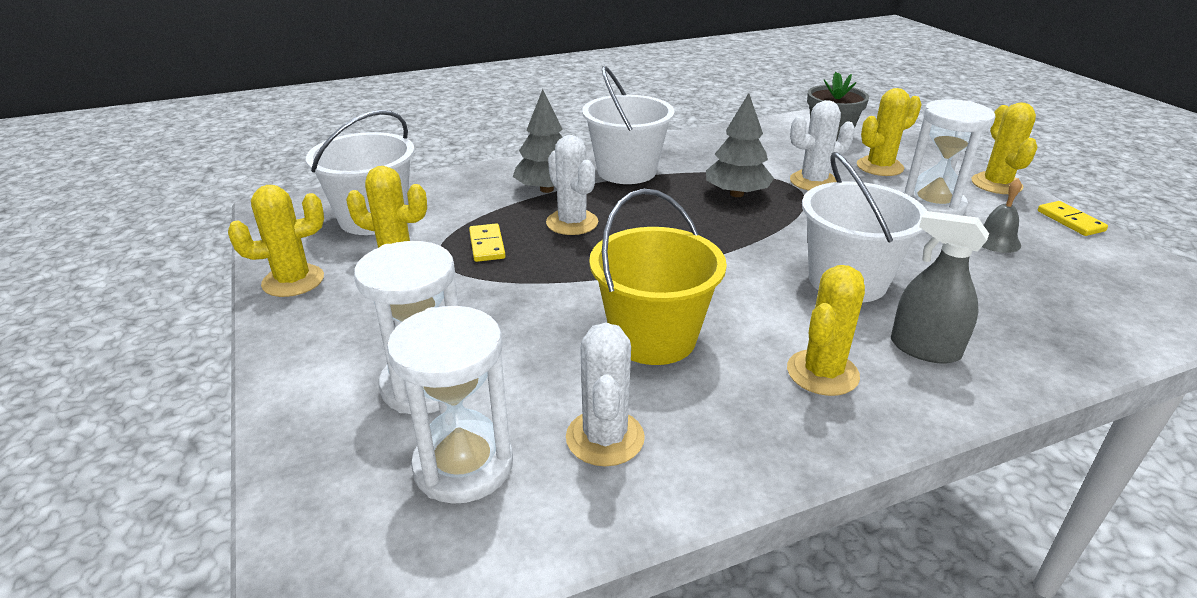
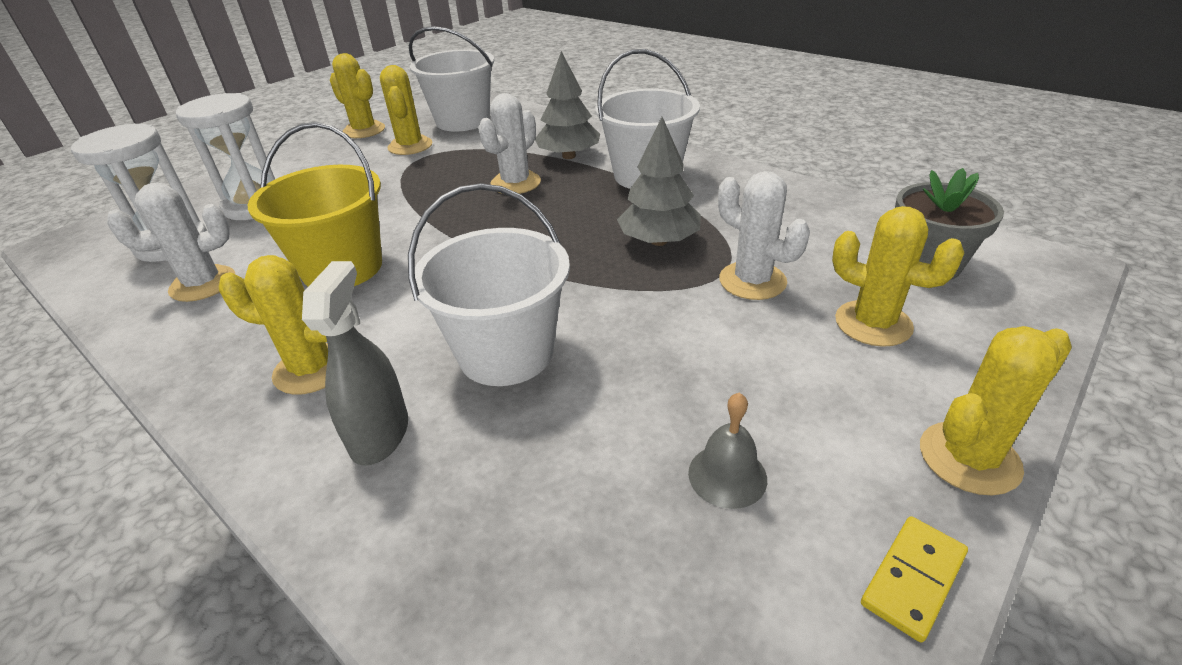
camera: 65 degrees right, 5 degrees up
(487, 245) = (451, 165): yellow domino -> none
(932, 205) = (790, 393): white hourglass -> none

